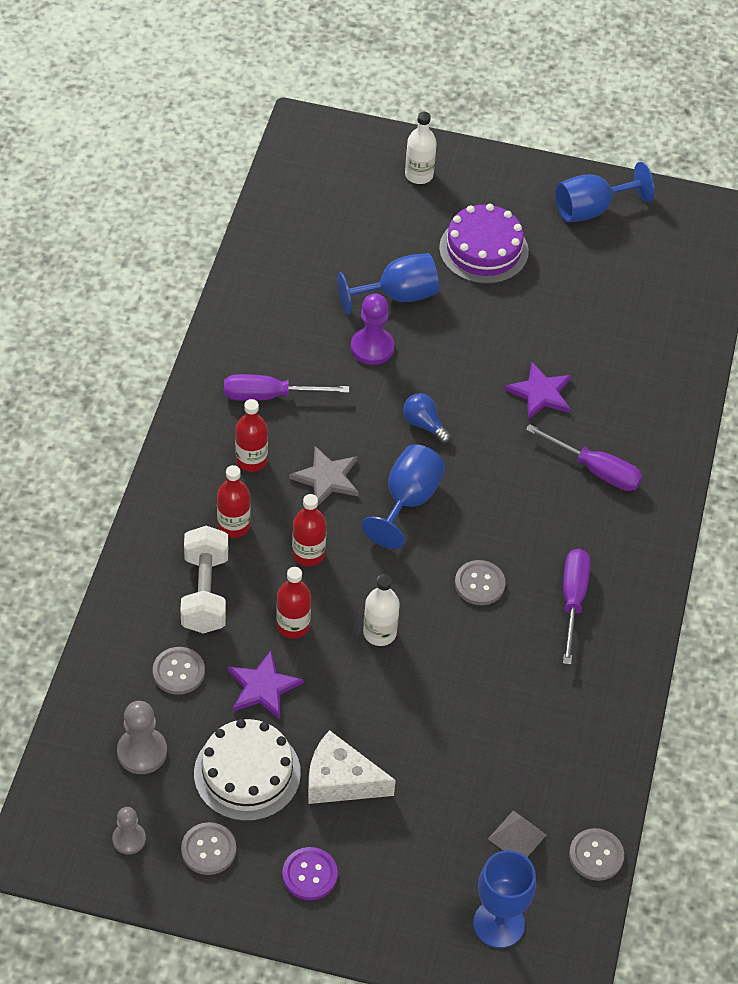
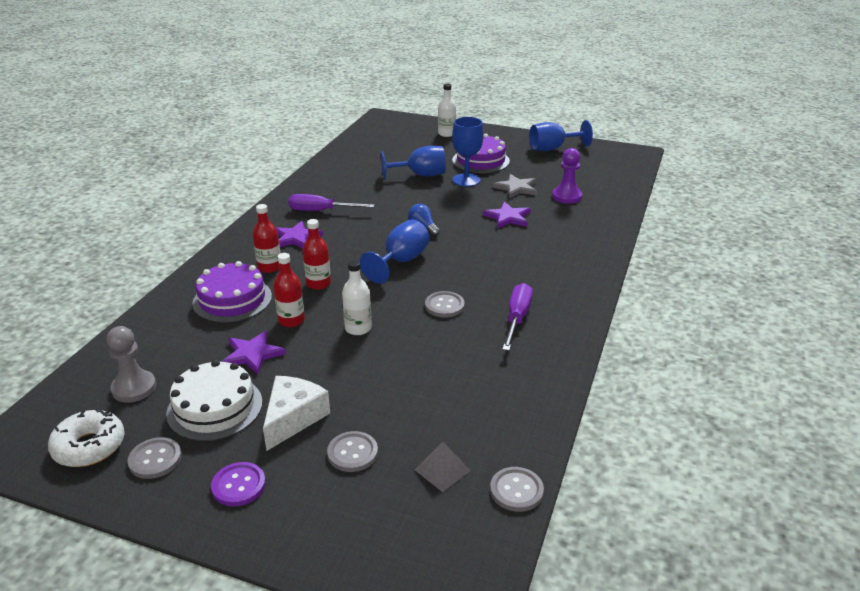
camera: 10 degrees right, 20 degrees down
(129, 839) = (89, 446): grey pawn -> white donut
(178, 672) = (190, 341): grey button -> grey button (352, 453)
(205, 593) = (232, 299): white dumbbell -> purple cake
(251, 460) = (296, 238): red bottle -> purple star
(327, 478) = (346, 248): grey star -> grey star (516, 188)
(340, 781) = (293, 418): white cheese -> white cheese turned 90 degrees clockwise
(372, 348) = (397, 194): purple pawn -> purple pawn (567, 196)
(498, 924) = (409, 541): blue goblet -> blue goblet (466, 180)
(595, 470) = (543, 253): purple screwdriver -> none

